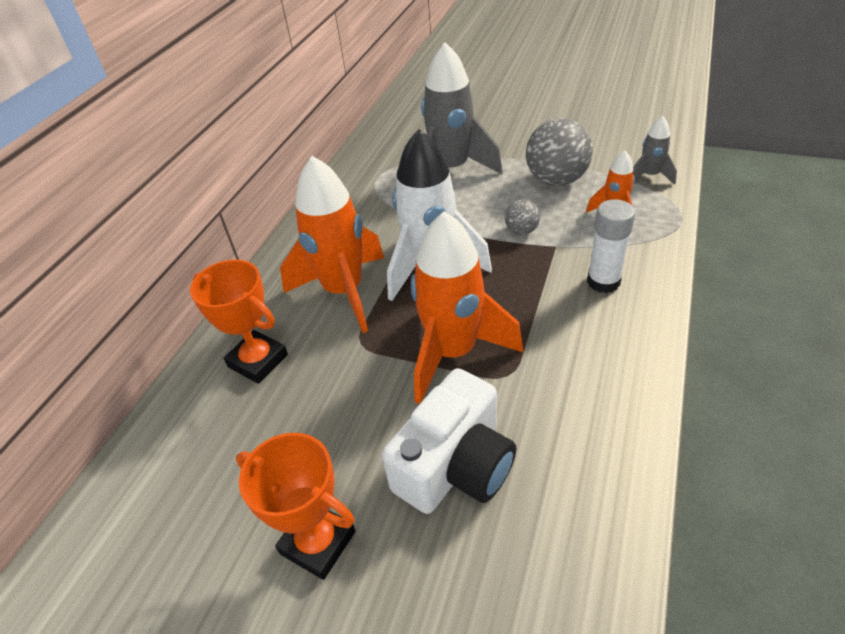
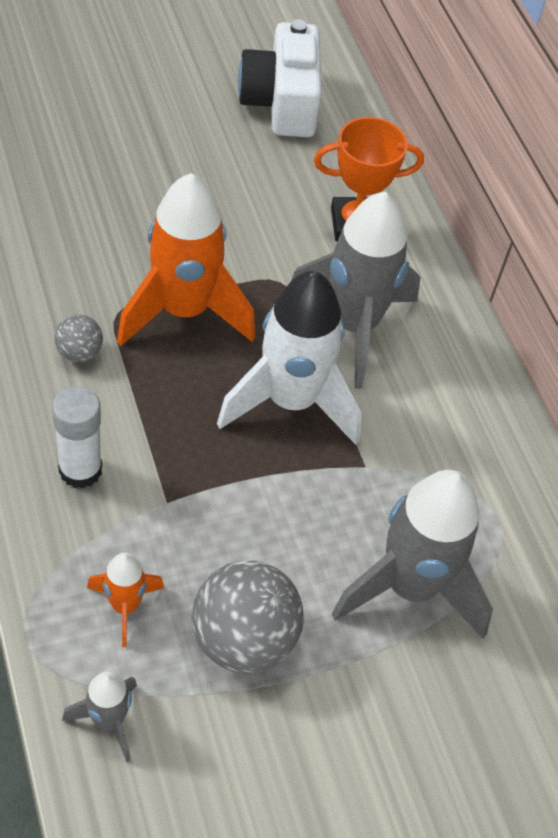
camera: 130 degrees right, 10 degrees up
(318, 542) = (168, 136): orange trophy -> none
(344, 292) = (353, 326): orange rocket -> grey rocket
(455, 465) = (109, 221): white camera -> white camera (281, 102)
(521, 231) = (226, 508): grey ball -> grey ball (79, 352)

